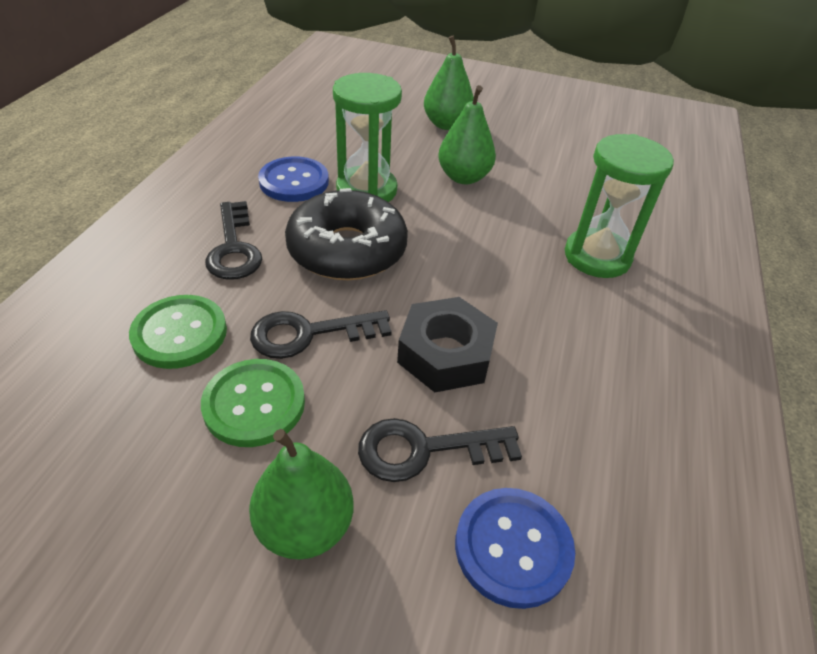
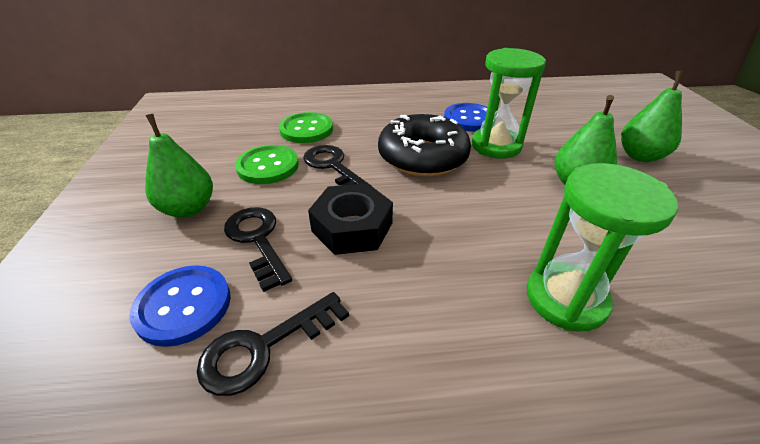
camera: 70 degrees right, 5 degrees down
(234, 248) = (385, 121): black key -> black key (264, 348)

